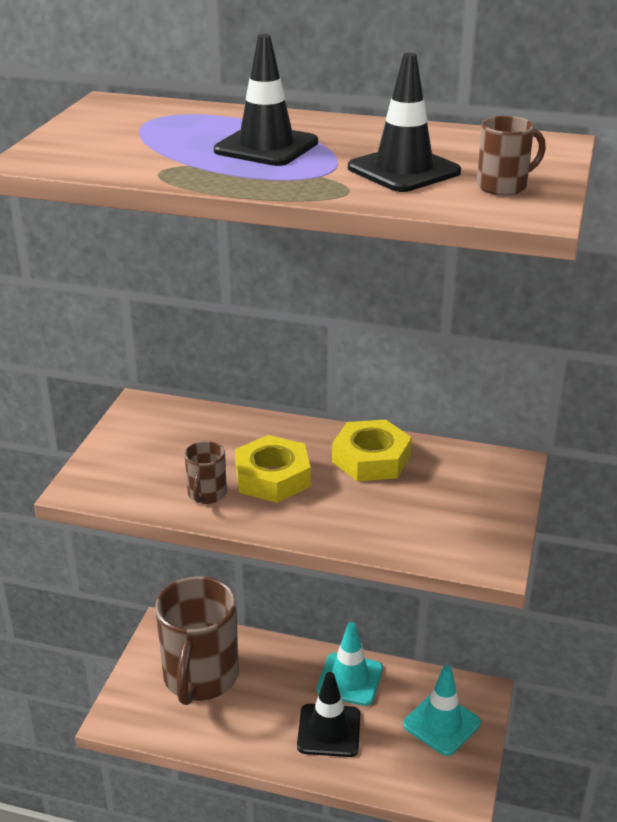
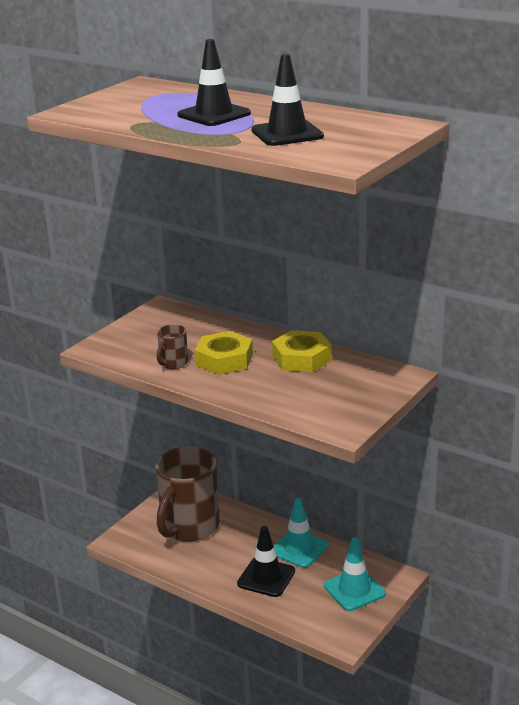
camera: 20 degrees right, 5 degrees down
(503, 186) = (342, 147): brown mug -> none

